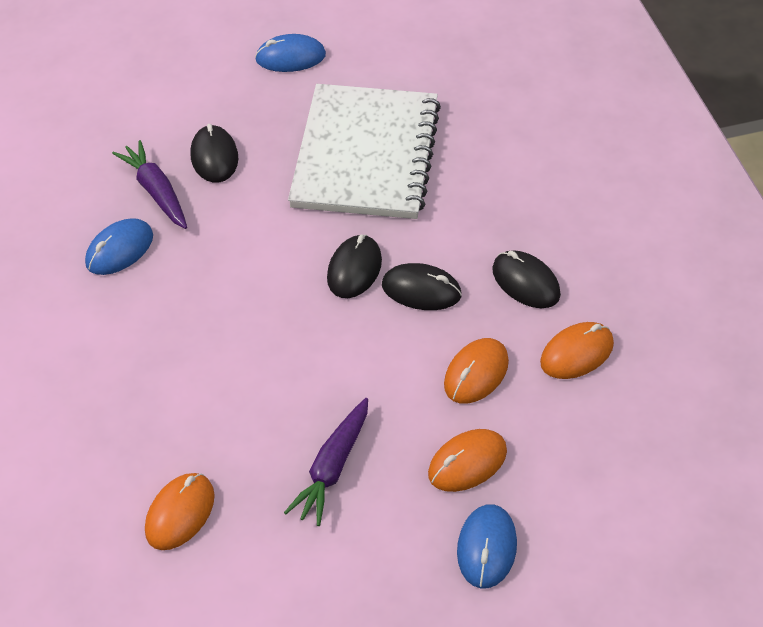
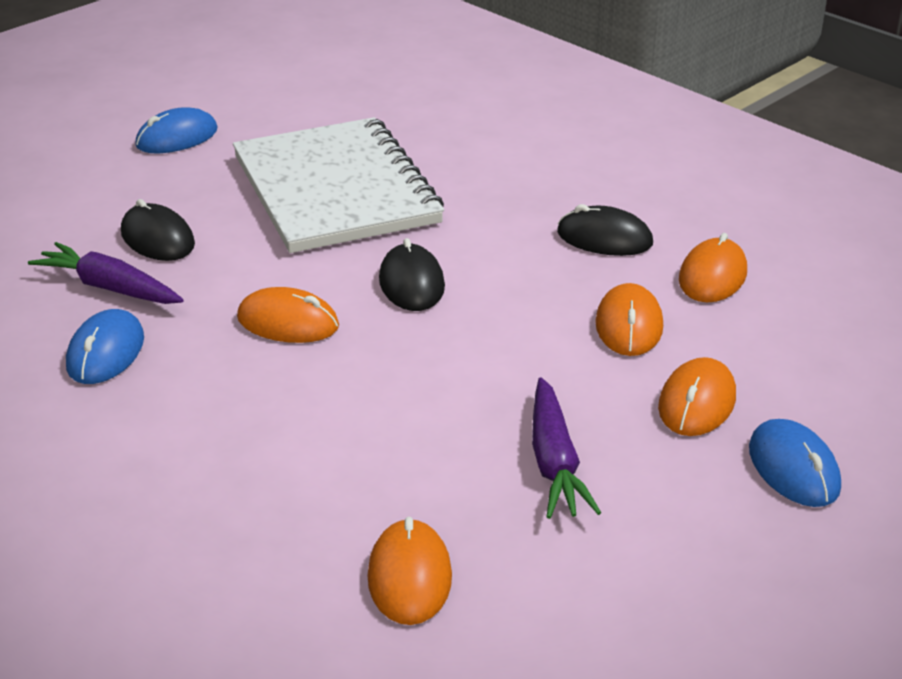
camera: 30 degrees left, 15 degrees down
(248, 271) = (288, 322): none -> orange mouse
(421, 290) = (502, 277): black mouse -> none

